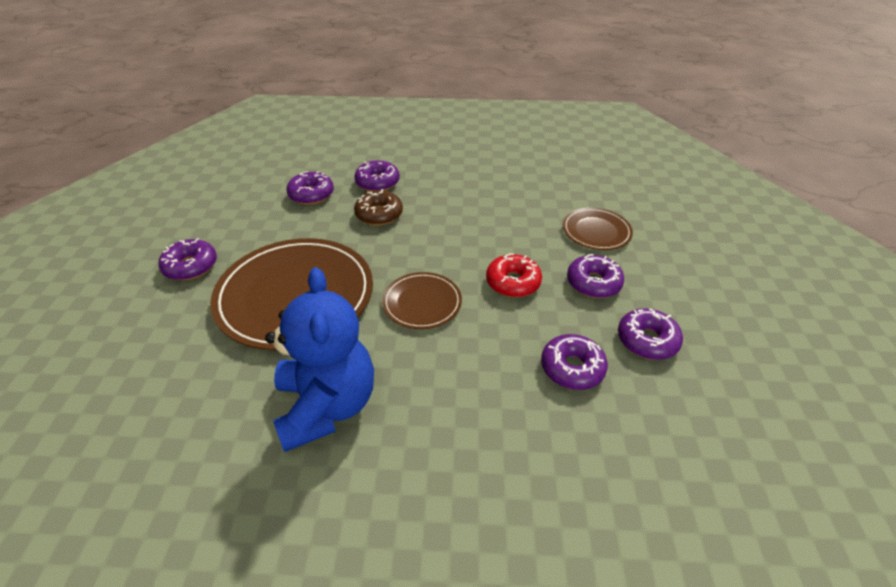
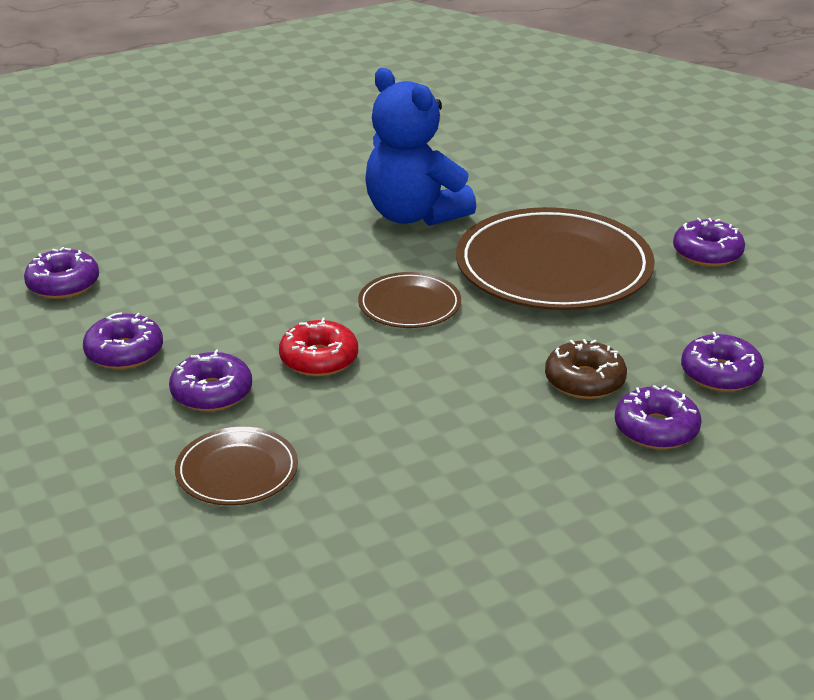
camera: 150 degrees right, 10 degrees down
(572, 368) = (203, 304): purple donut -> purple donut (63, 284)

